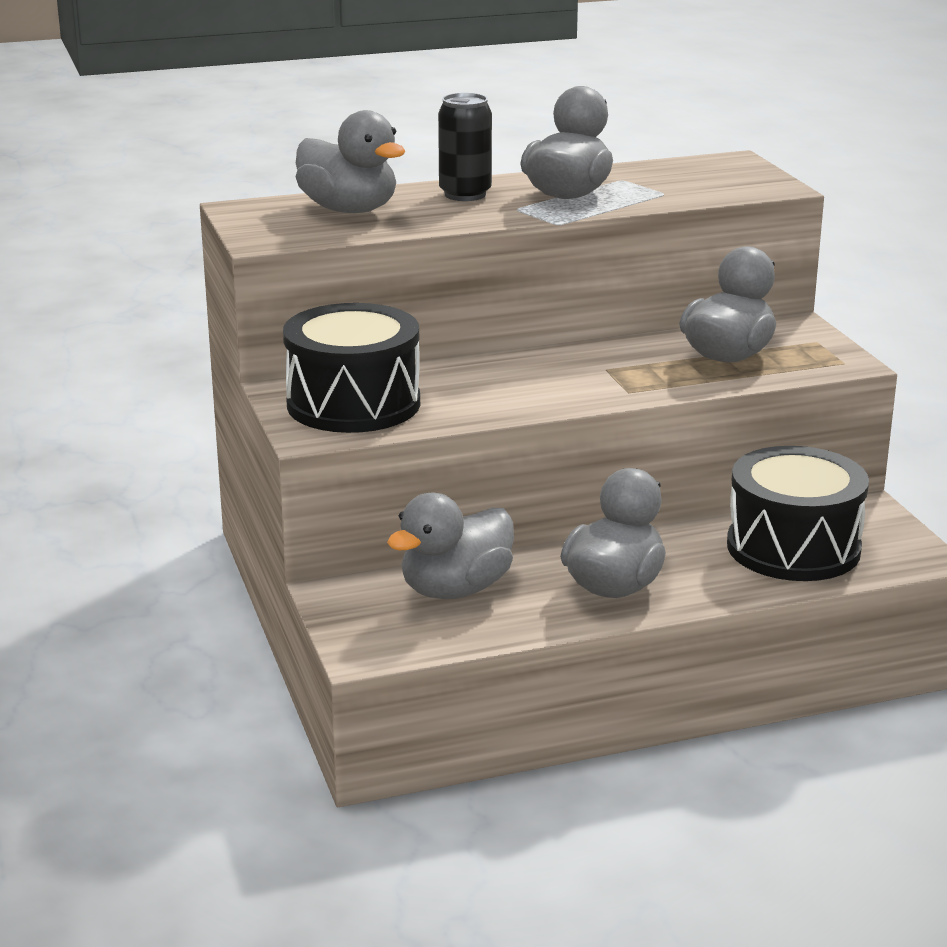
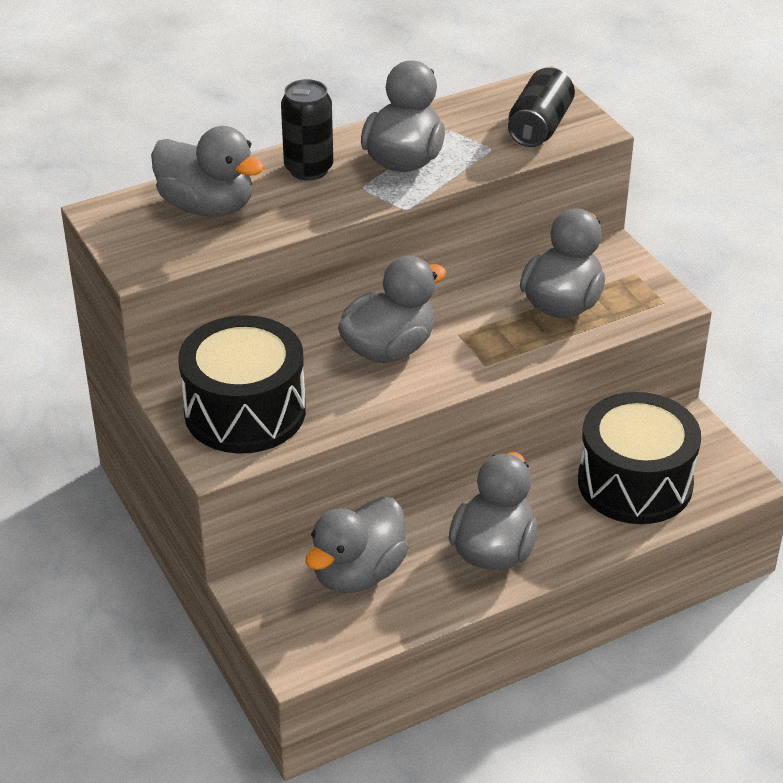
camera: 10 degrees left, 15 degrees up
(526, 373) = (389, 349): none -> grey duck
(722, 183) = (539, 126): none -> black can

